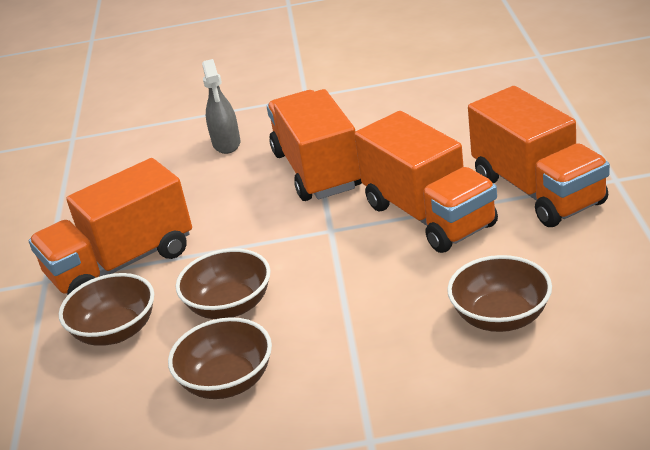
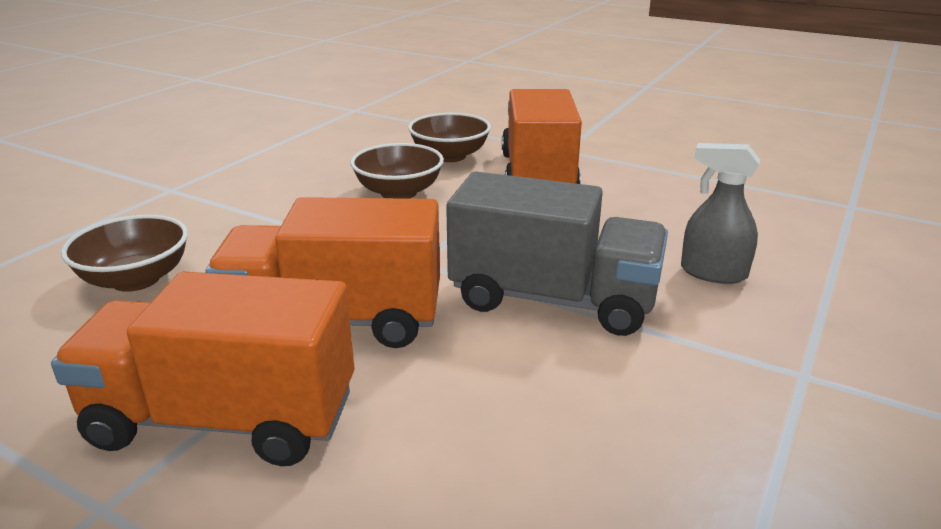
camera: 120 degrees right, 5 degrees down
(227, 381) = (320, 171): brown bowl -> none
(317, 170) = (553, 300): orange truck -> grey truck

